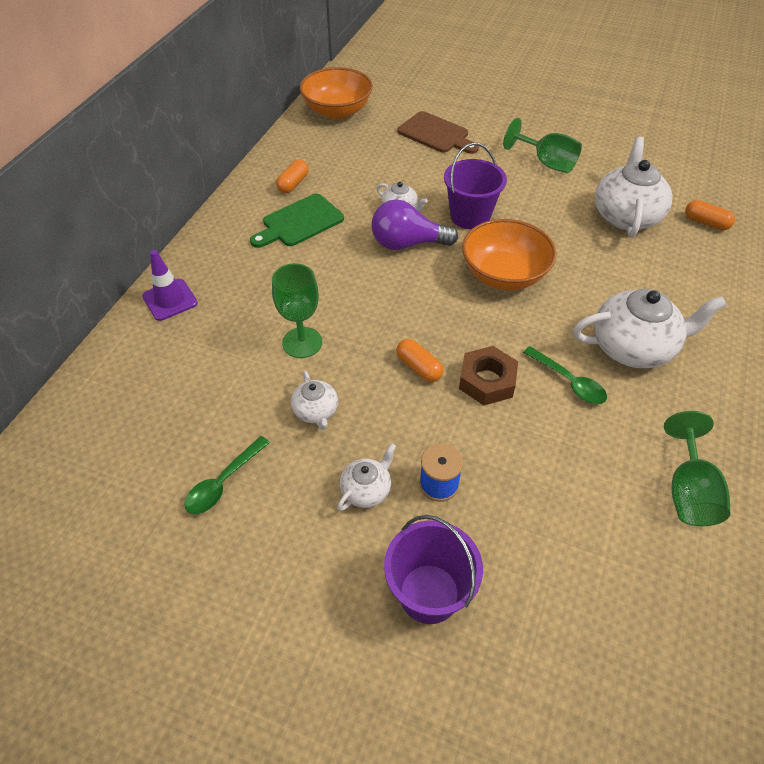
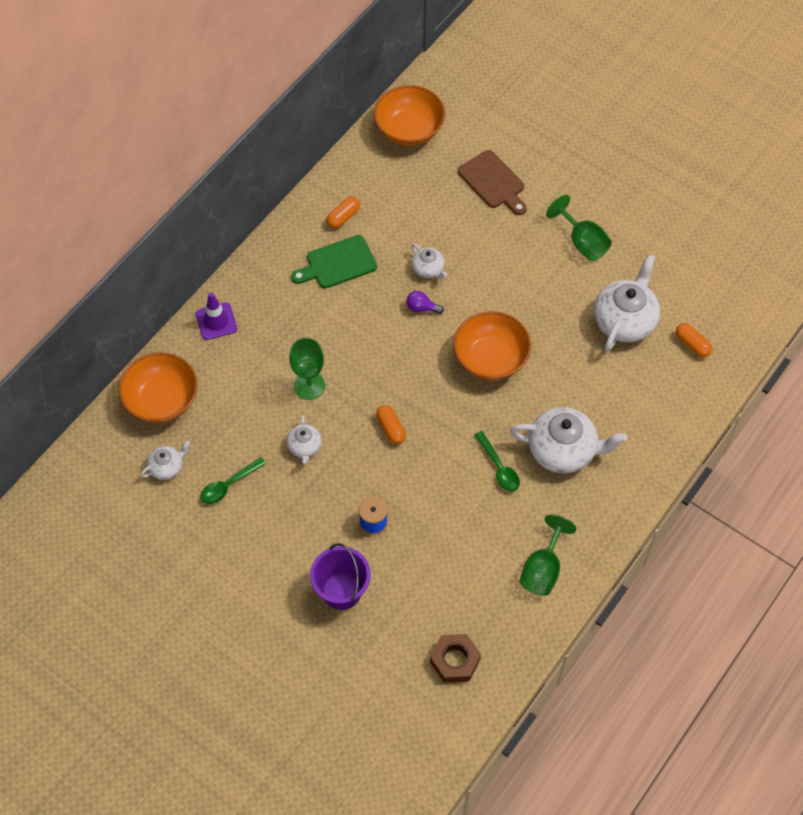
camera: 15 degrees right, 10 degrees up
(111, 397) = (162, 400): none -> orange bowl
(366, 489) = (323, 514): white teapot -> white teapot (167, 467)
(407, 244) = (422, 308): purple light bulb -> purple light bulb, size x0.51
(470, 216) = (487, 290): purple bucket -> none
(487, 381) = (437, 452): brown nut -> brown nut (455, 660)

